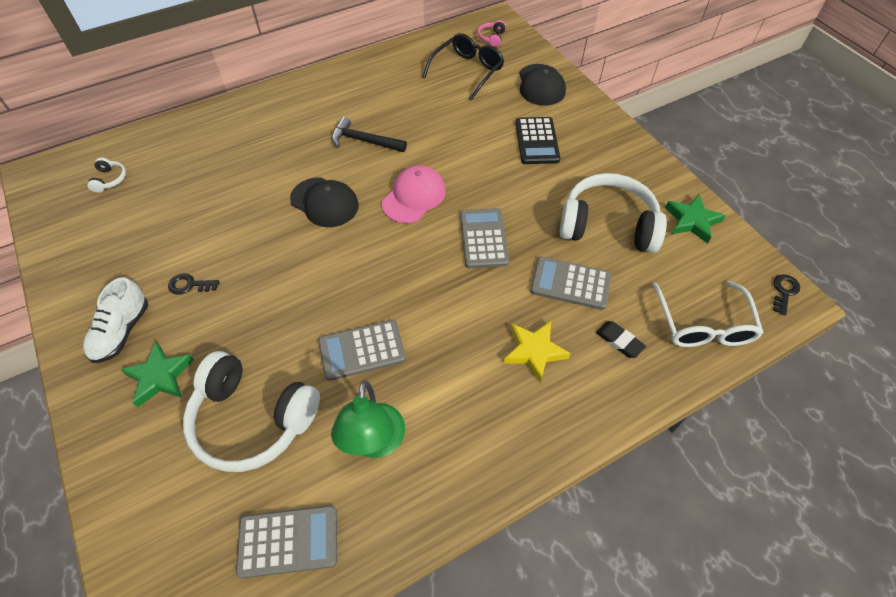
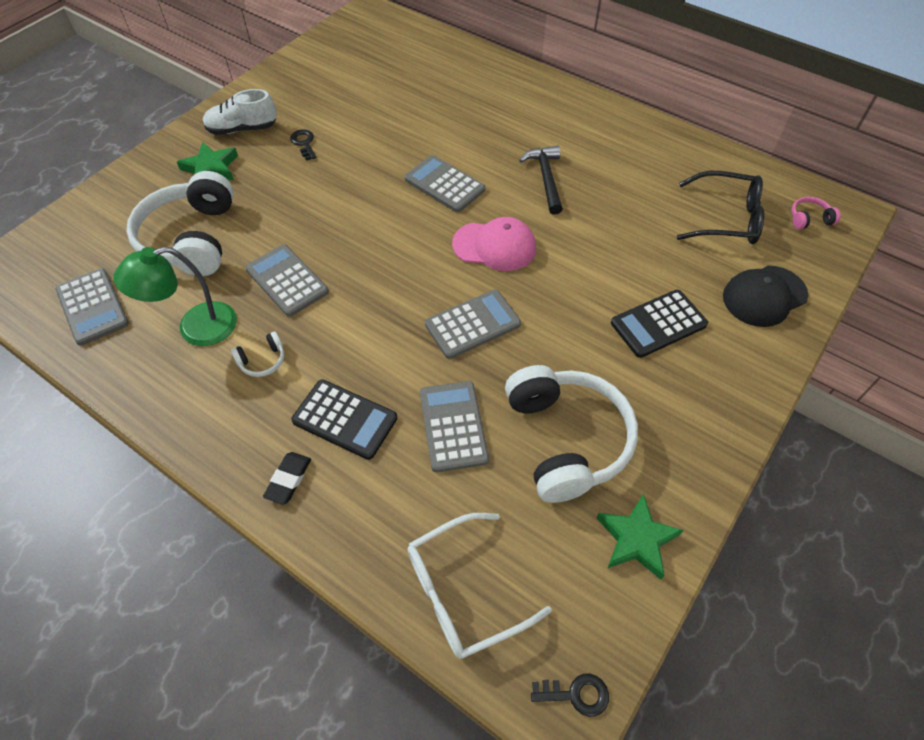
camera: 65 degrees right, 0 degrees up
(110, 180) = (387, 49): white headphones -> white headphones (262, 361)
(324, 202) = (444, 184): black cap -> grey calculator
(534, 351) = (345, 419): yellow star -> black calculator
(619, 341) = (395, 500): black eraser -> black eraser (288, 479)

